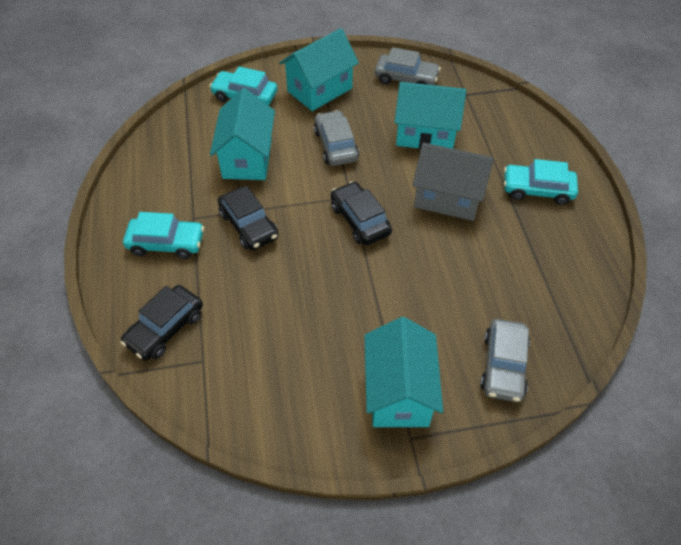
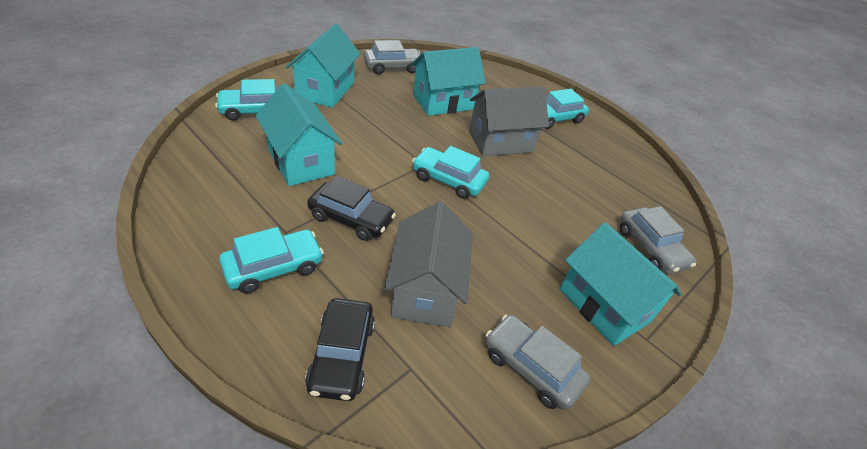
camera: 40 degrees left, 10 degrees down
(259, 309) = (425, 290): none -> grey house
(335, 145) = (376, 128): grey car -> grey car (531, 367)
(360, 220) = (448, 180): black car -> turquoise car

